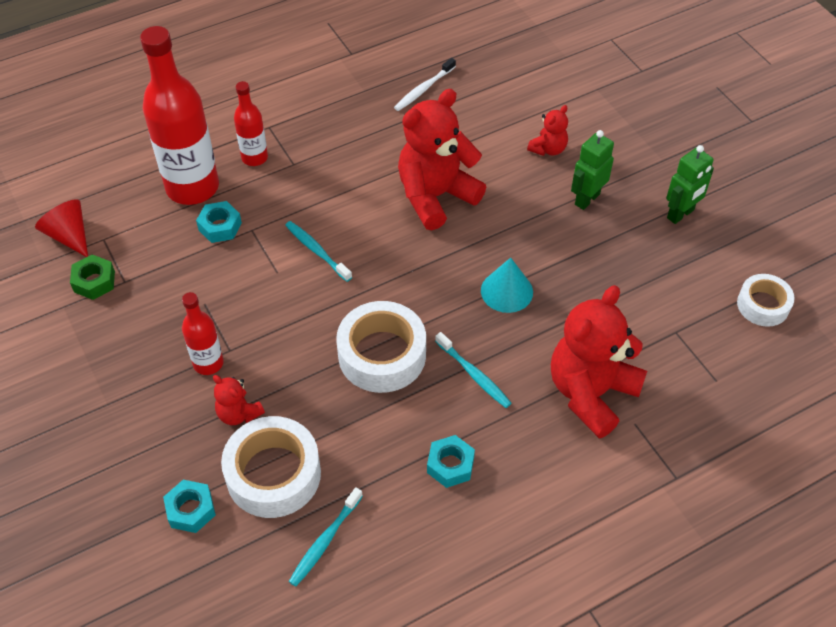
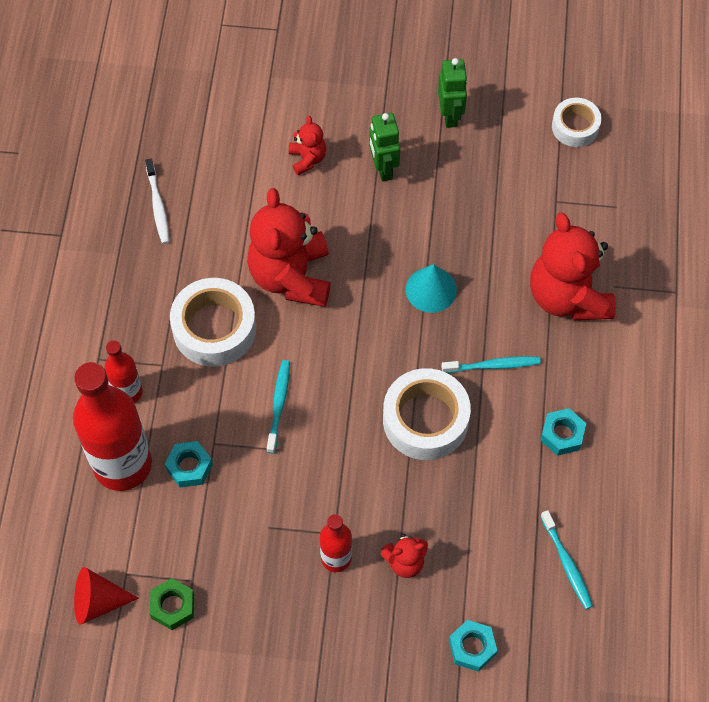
camera: 55 degrees left, 10 degrees up
(273, 474) = (482, 567): white tape -> white tape (214, 328)
(316, 251) = (279, 405): turquoise toothbrush -> turquoise toothbrush turned 105 degrees clockwise

